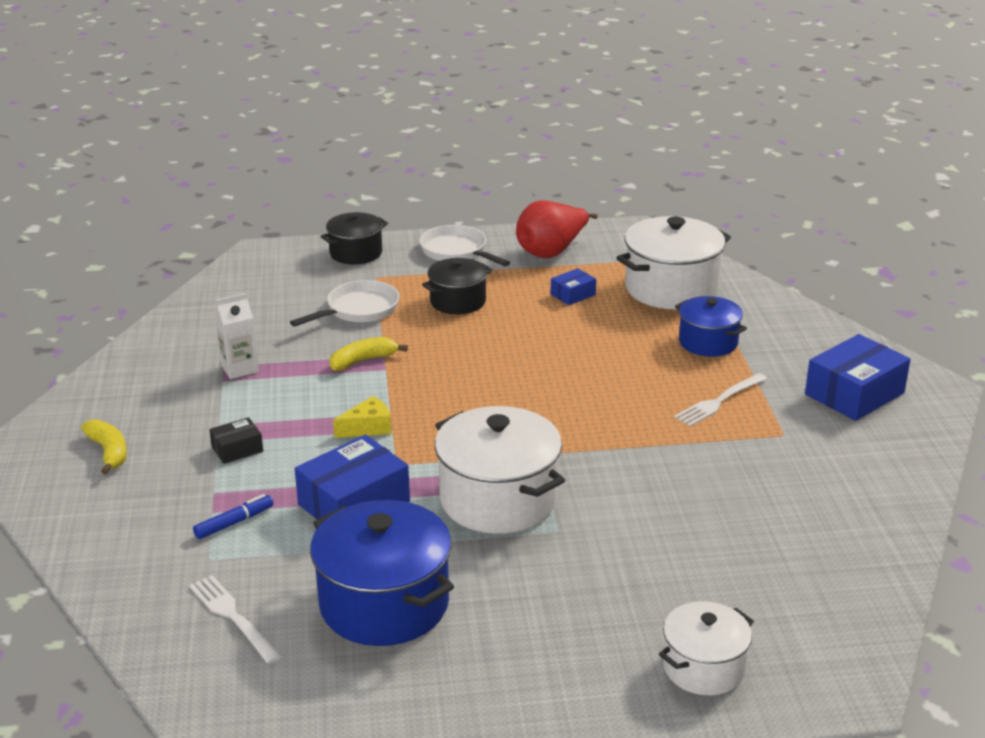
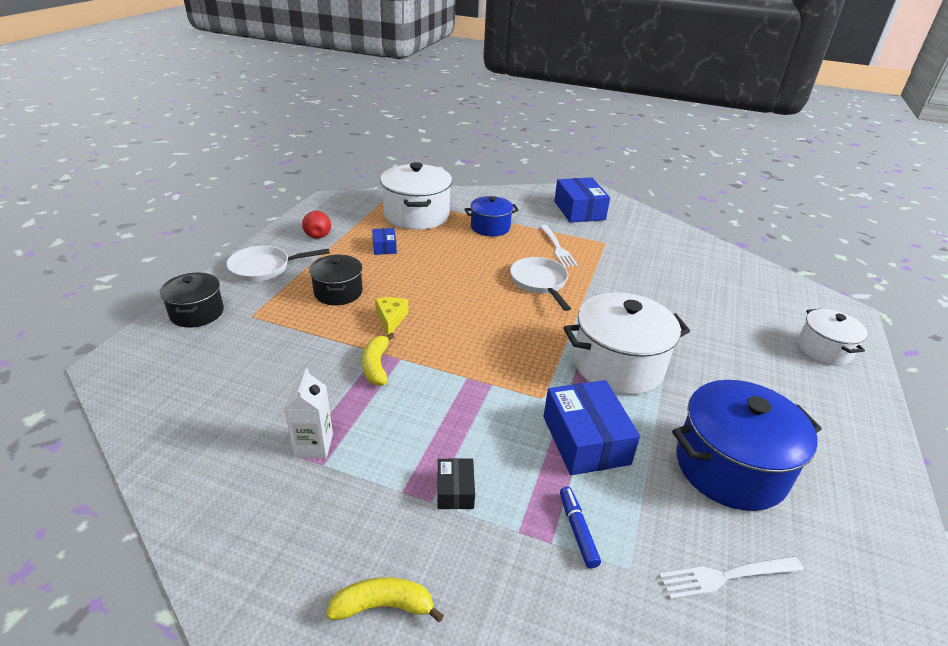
camera: 65 degrees left, 5 degrees up
(359, 310) = (293, 342): white pan -> white pan (539, 283)
(368, 427) = (480, 396): yellow cheese -> yellow cheese (391, 319)
(552, 252) = (318, 234): red pear -> red pear, size x0.61

